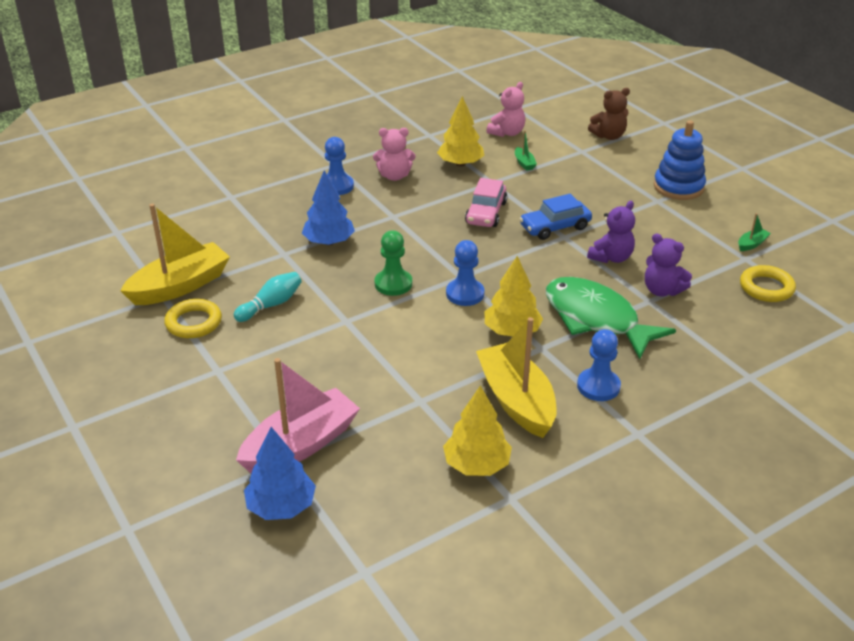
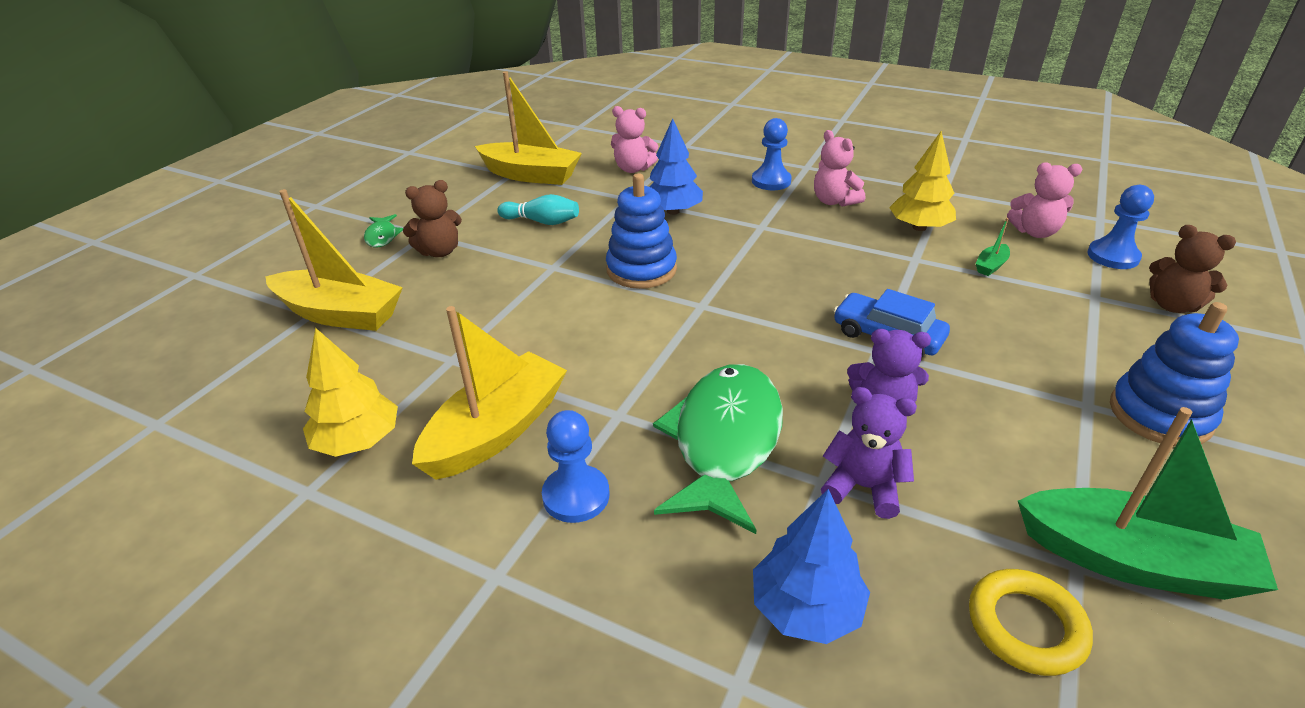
camera: 60 degrees right, 0 degrees up
(192, 396) = (382, 236): none -> green fish
(194, 323) = (485, 199): yellow ring -> none
(238, 234) = (633, 169): none -> pink teddy bear
(258, 370) = (439, 251): none -> brown teddy bear
(281, 506) = (244, 337): blue tree -> blue tree (806, 608)
(301, 445) = (340, 314): pink boat -> yellow boat
(393, 284) = (641, 269): green pawn -> blue stacking toy
(465, 294) = (671, 319): blue pawn -> blue pawn (1113, 256)
(486, 213) = (846, 277): pink car -> none
(512, 331) = (631, 379): yellow tree -> none
(662, 290) = (863, 487): purple teddy bear -> purple teddy bear turned 105 degrees clockwise
(752, 244) = (1132, 561): green boat -> green boat, size x2.48

